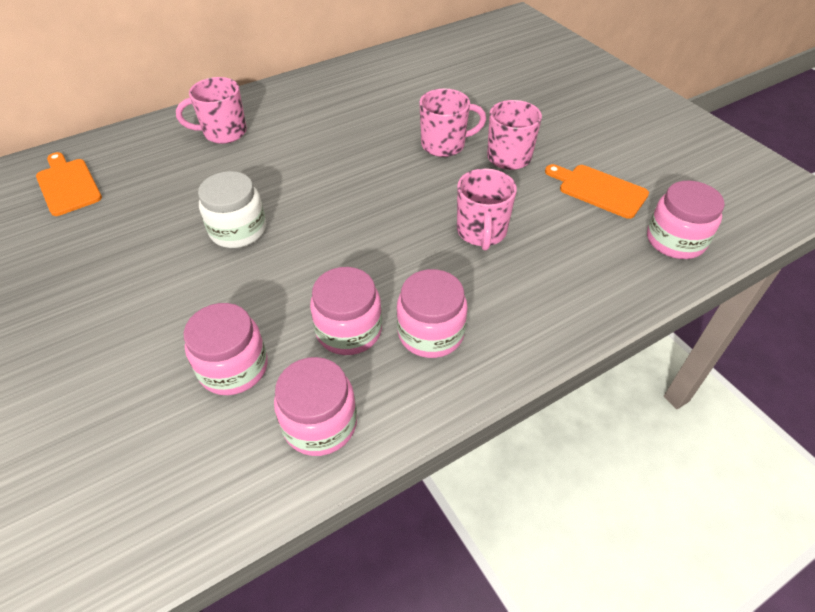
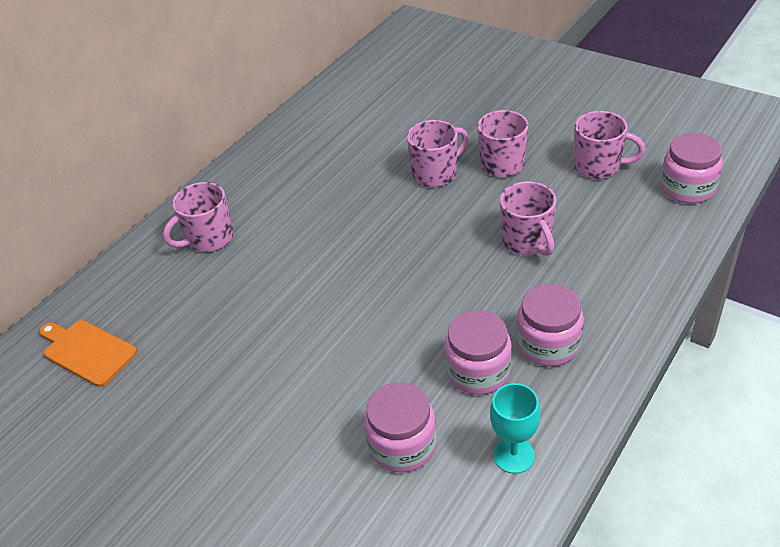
camera: 20 degrees left, 5 degrees down
(238, 230) = (305, 326): white jar -> none
(320, 423) = (513, 455): pink jar -> turquoise goblet
(599, 190) = (598, 167): orange cutting board -> pink mug

